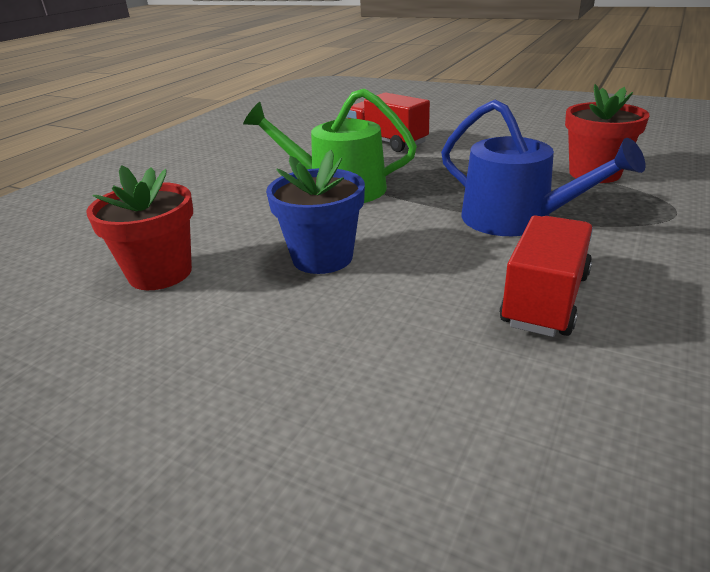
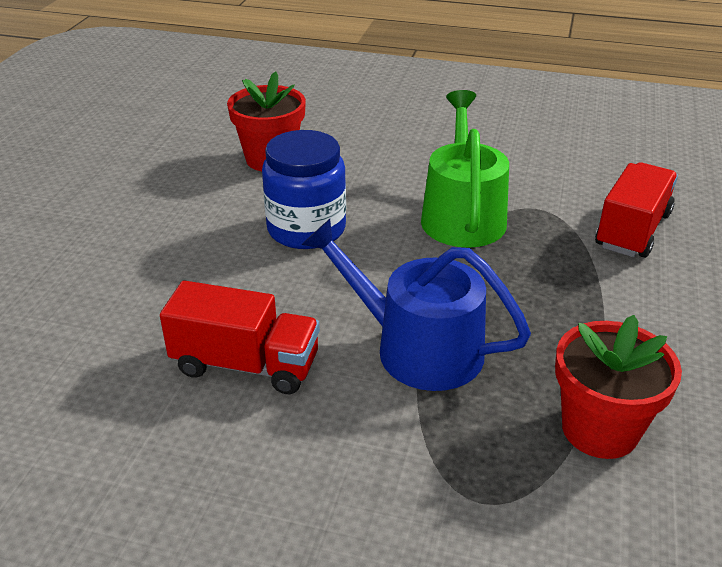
camera: 75 degrees right, 5 degrees up
(322, 258) = (306, 229): blue flower pot -> blue jar
(516, 219) = (417, 348): blue watering can -> blue watering can turned 90 degrees clockwise

